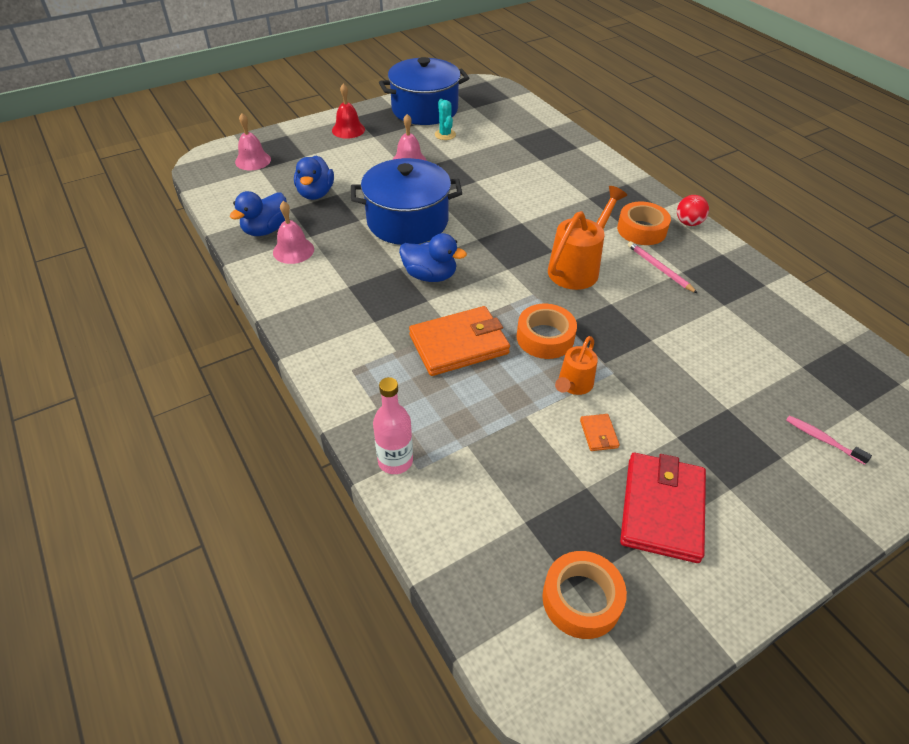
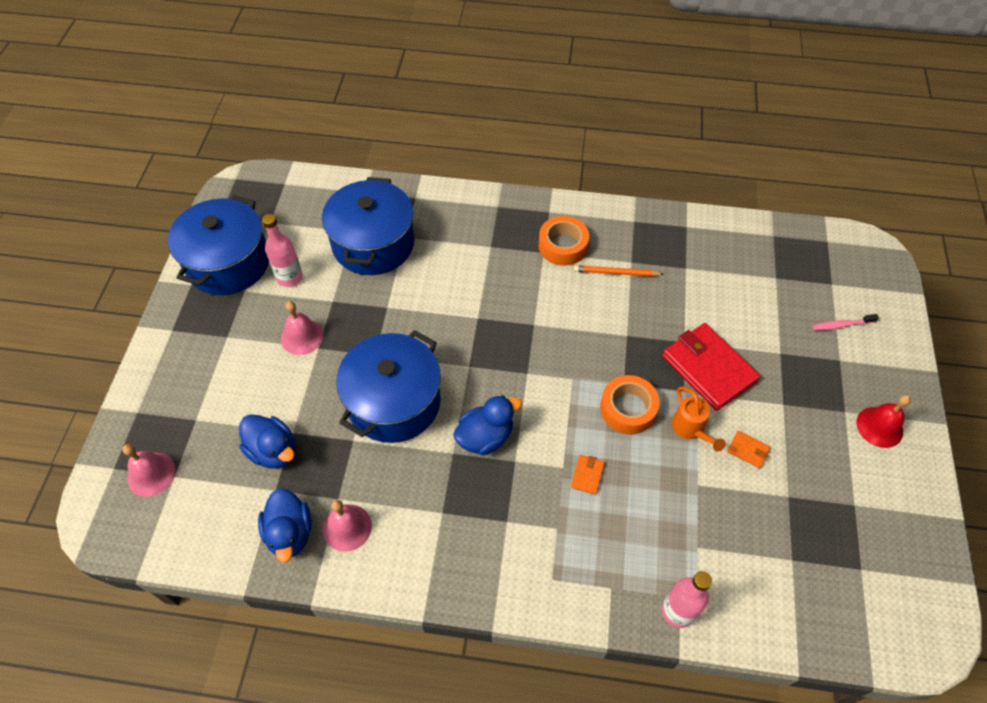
camera: 50 degrees left, 10 degrees up
(348, 129) = (190, 350): red bell -> red bell (879, 427)
(445, 135) = (289, 277): turquoise cactus -> pink bottle
(459, 344) = (587, 475): orange wallet -> orange wallet, size x0.42
(516, 150) = (373, 244): none -> blue pot
(578, 268) = (569, 324): orange watering can -> none
(581, 599) = (874, 572): orange tape -> none
(659, 268) = (616, 273): pink pencil -> orange pencil
(662, 509) = (835, 465): red wallet -> red wallet (708, 368)
(688, 223) = (582, 210): red ball -> none

